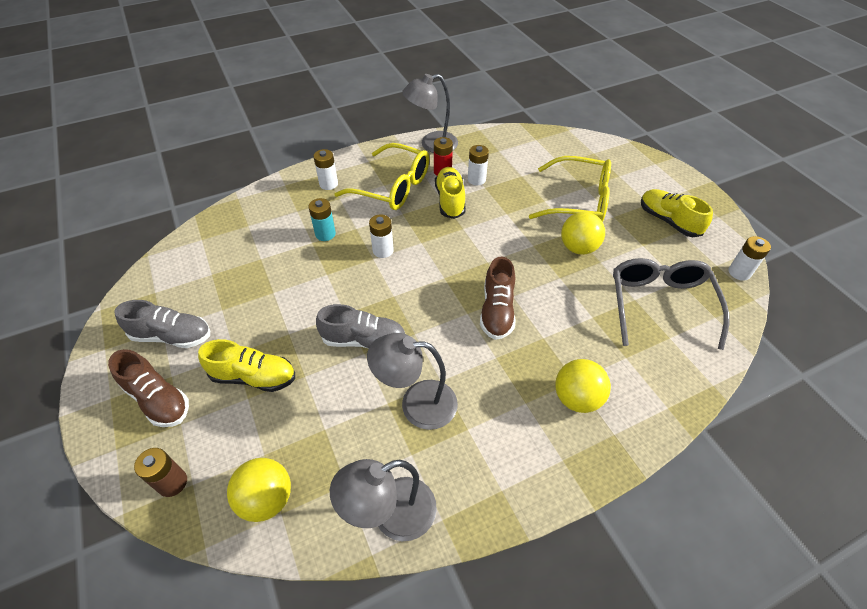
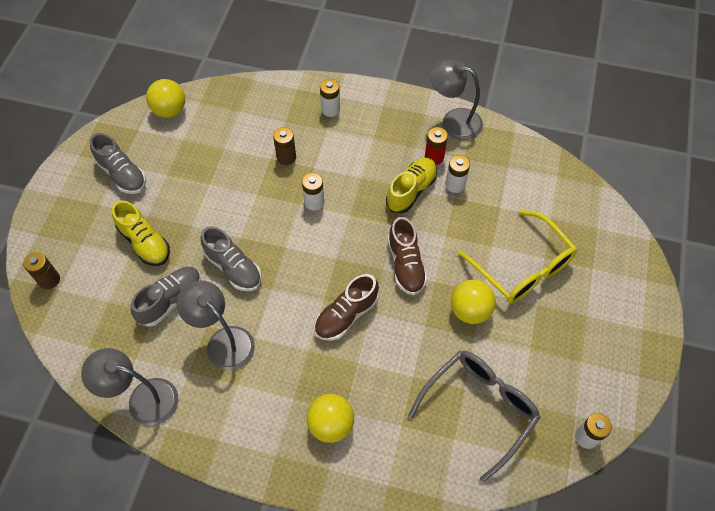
camera: 40 degrees right, 10 degrees up
(158, 399) = (81, 216): brown shoe -> brown shoe (406, 265)
(266, 499) = (87, 331): yellow ball -> yellow ball (170, 110)
(325, 234) = (286, 157): turquoise battery -> brown battery
(330, 406) = (171, 300): none -> grey shoe
(393, 187) = (377, 146): yellow glasses -> none
(668, 221) = (583, 344): yellow shoe -> none

